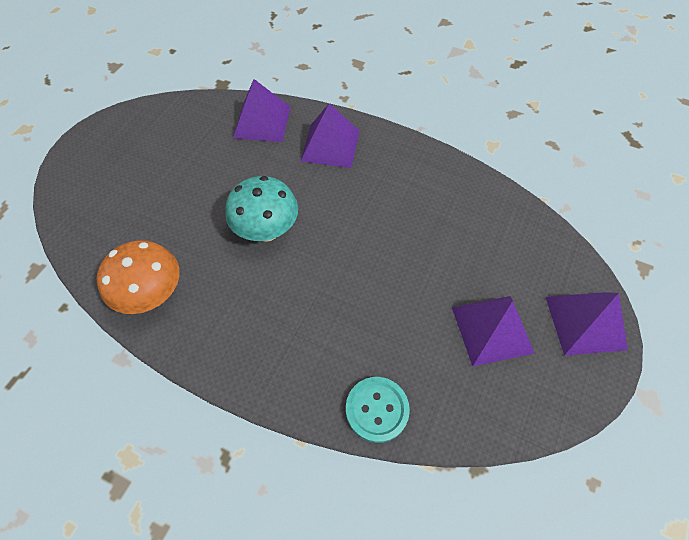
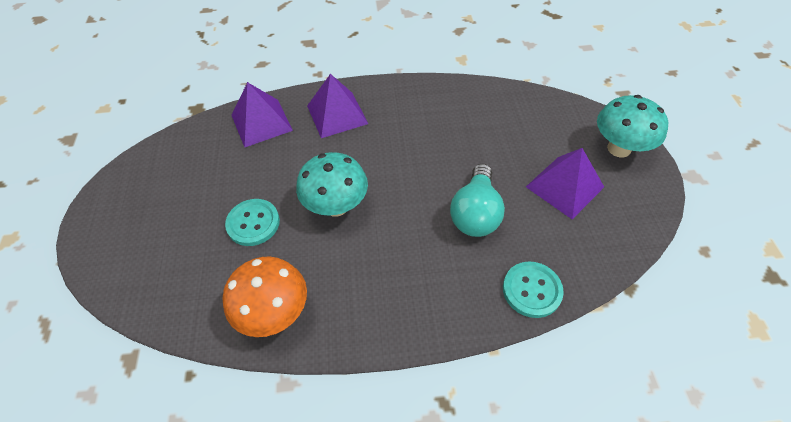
camera: 30 degrees left, 5 degrees down
(192, 209) = (253, 223): none -> turquoise button
(382, 306) = (475, 213): none -> turquoise light bulb
(585, 322) = (619, 148): purple pyramid -> turquoise mushroom

